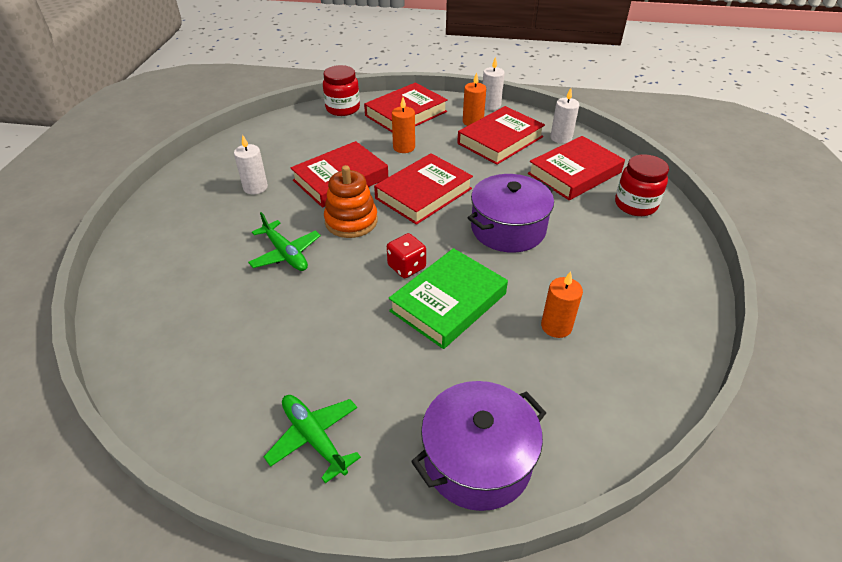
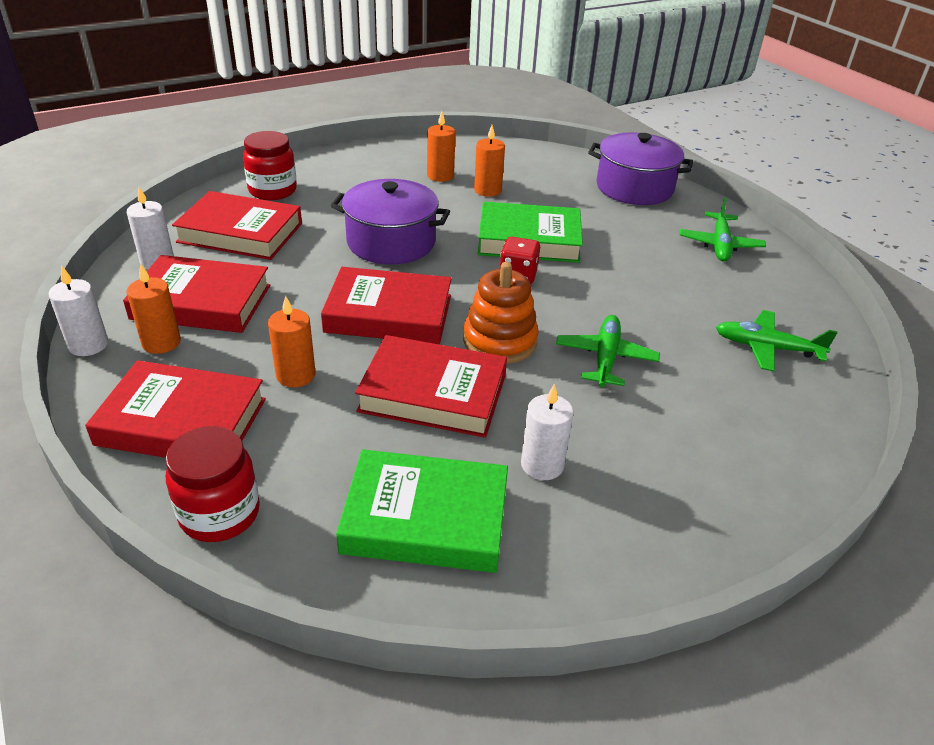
camera: 130 degrees left, 5 degrees down
(191, 340) = (767, 348): none -> green plane
(276, 147) = (425, 518): none -> green book
(609, 309) = (440, 176): none -> orange candle

